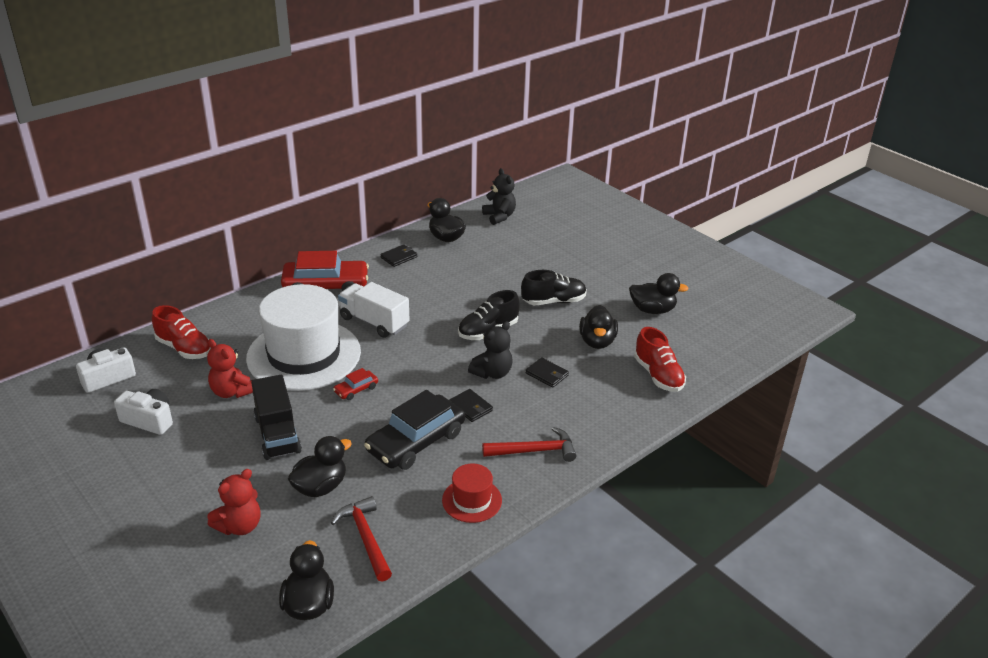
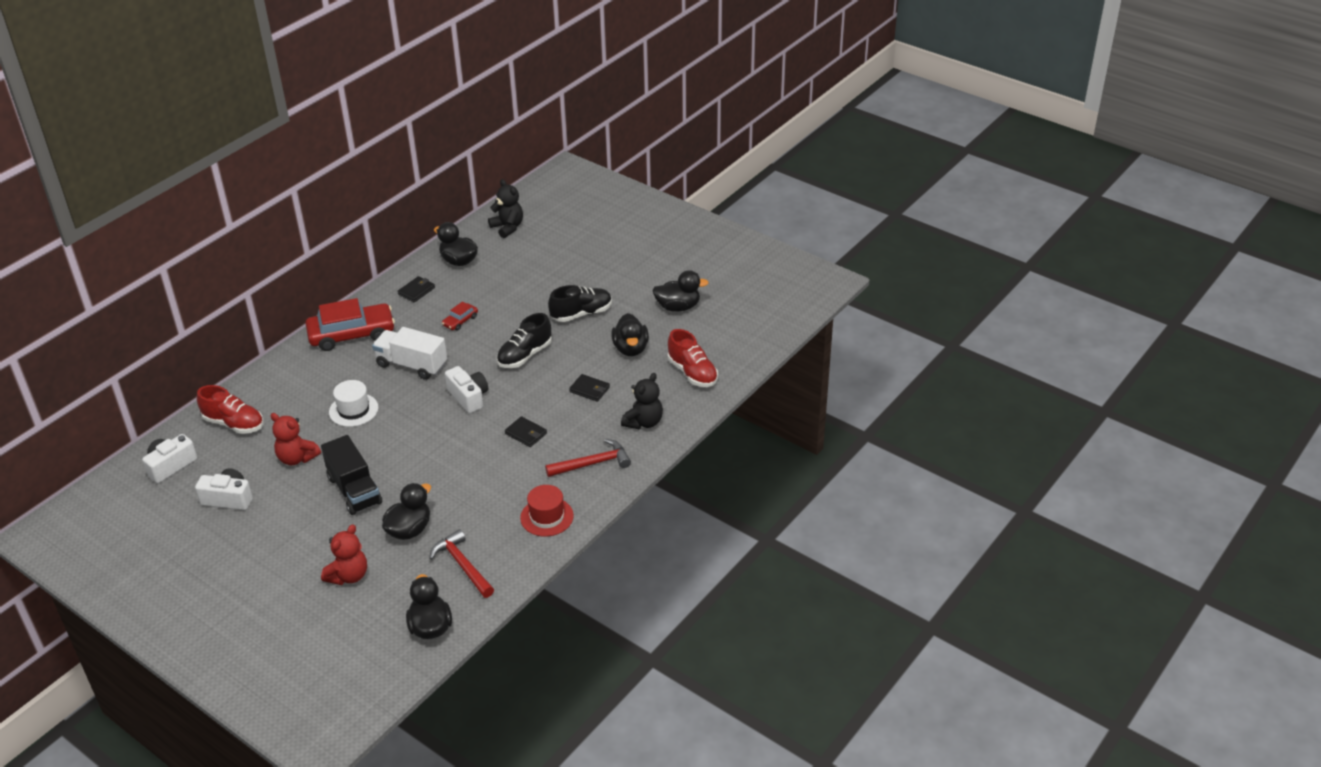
camera: 10 degrees left, 5 degrees up
(304, 355) = (353, 410): white hat -> white hat, size x0.45
(356, 389) = (414, 435): red car -> red car (460, 321)
(416, 441) = (484, 474): black car -> none
(421, 361) = (469, 397): none -> white camera
(492, 373) = (538, 397): black teddy bear -> black teddy bear (643, 422)

